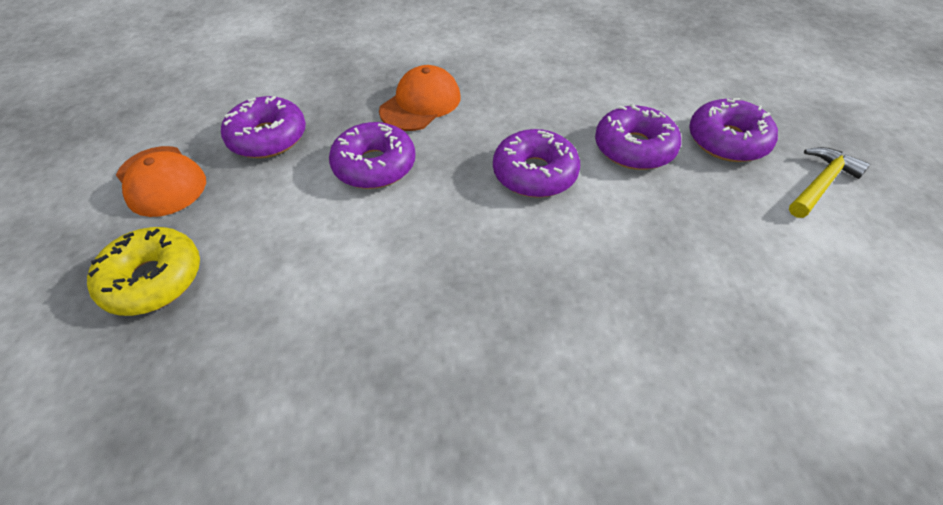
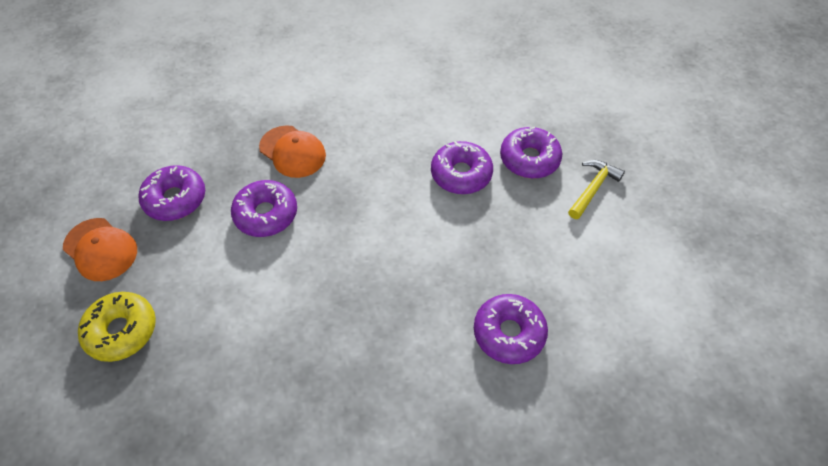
camera: 10 degrees left, 5 degrees up
(420, 103) = (292, 152): orange cap -> orange cap turned 105 degrees clockwise
(534, 173) = (388, 206): purple donut -> purple donut (509, 333)

